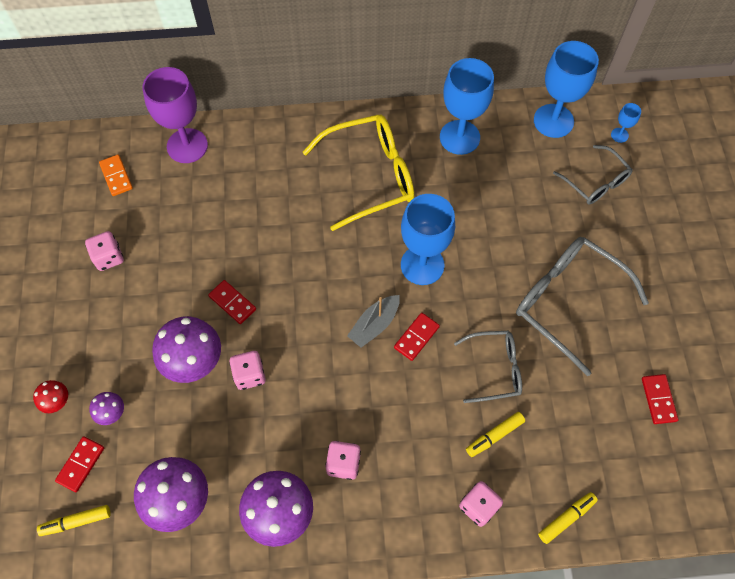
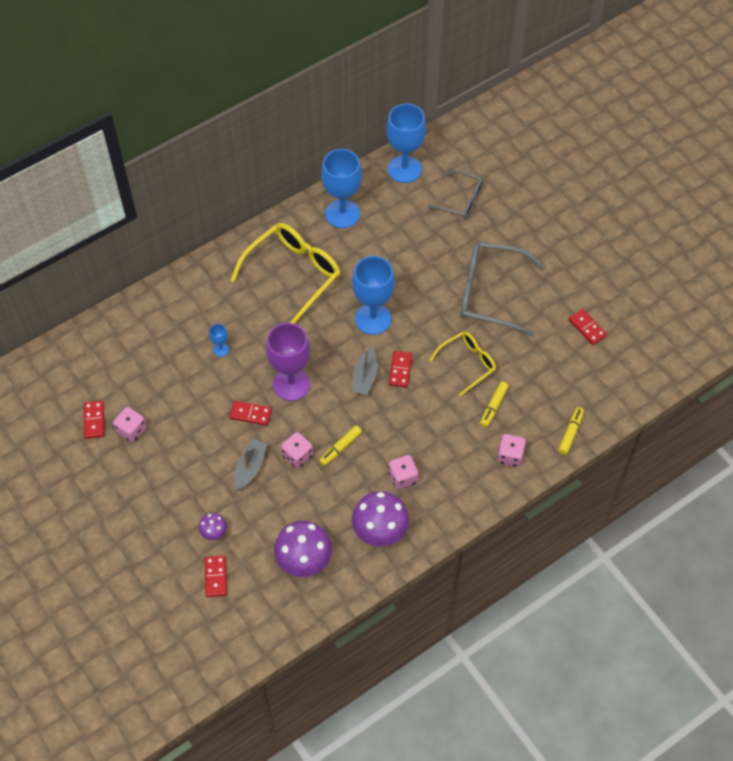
camera: 30 degrees left, 5 degrees down
(57, 402) = (167, 546): red mushroom -> none
(76, 521) = (240, 613): yellow marker -> yellow marker (340, 448)
(82, 229) = (94, 420): none -> red domino
(116, 176) = (93, 369): orange domino -> none
(187, 146) = (134, 319): purple goblet -> purple goblet (291, 384)
(194, 362) = (250, 468): purple mushroom -> grey boat
(495, 369) = (467, 363): grey glasses -> yellow glasses
(619, 135) = (458, 157): blue goblet -> blue goblet (221, 349)

